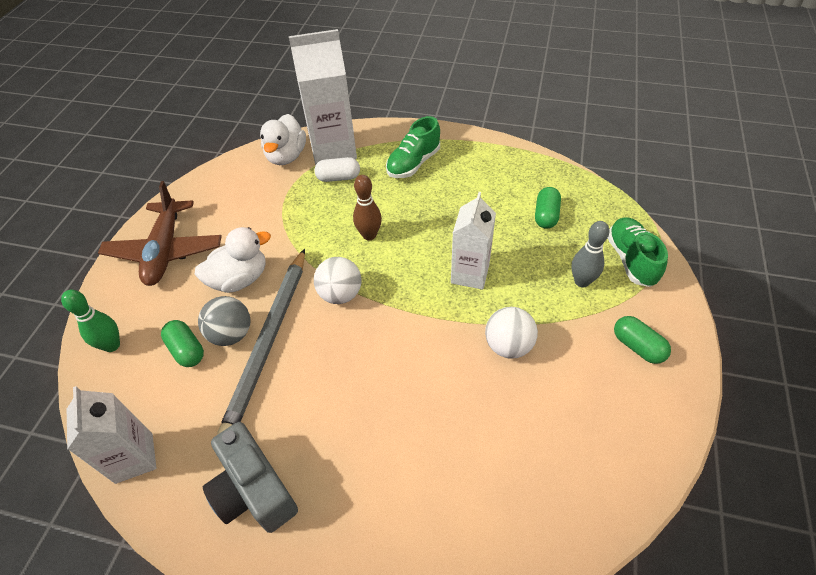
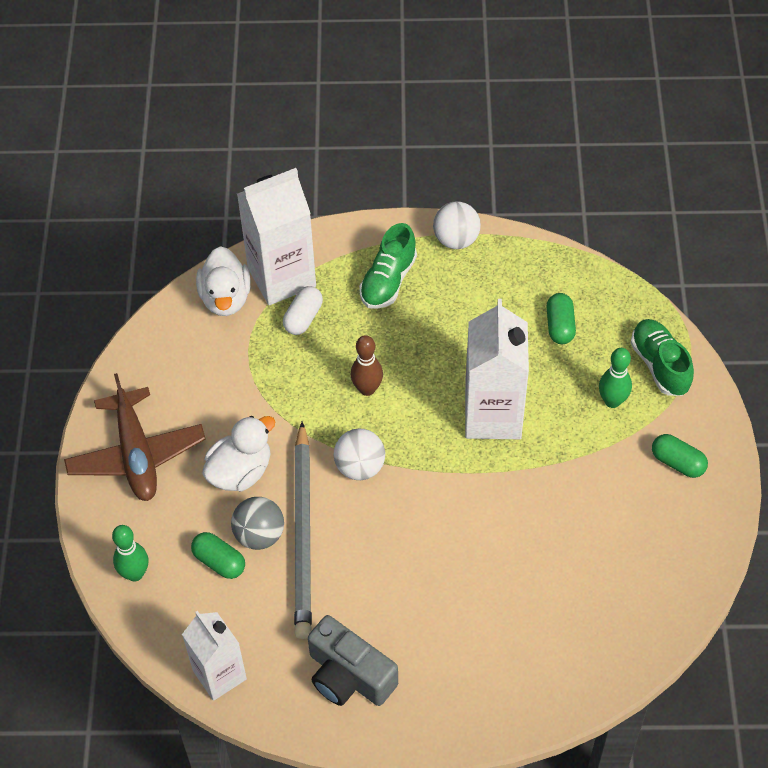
camera: 15 degrees left, 5 degrees up
(338, 178) = (303, 318): white capsule -> white capsule turned 45 degrees counterclockwise
(470, 274) = (493, 415): white carton -> white carton, size x1.53
(508, 346) = (551, 488): white ball -> white ball (456, 239)
(581, 281) = (612, 401): grey bowling pin -> green bowling pin

